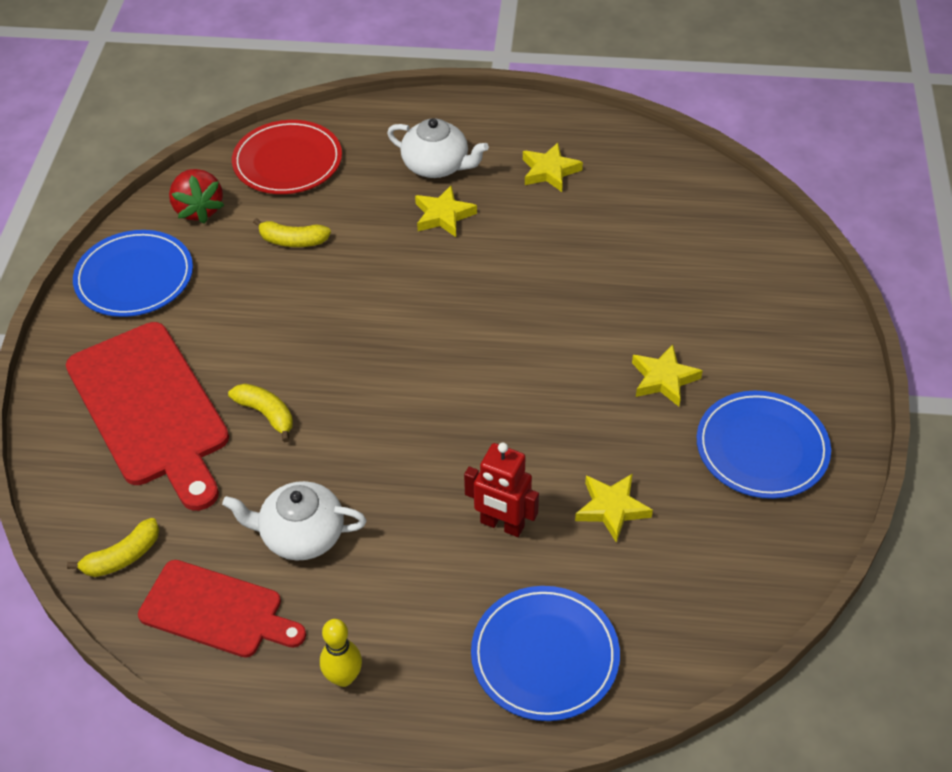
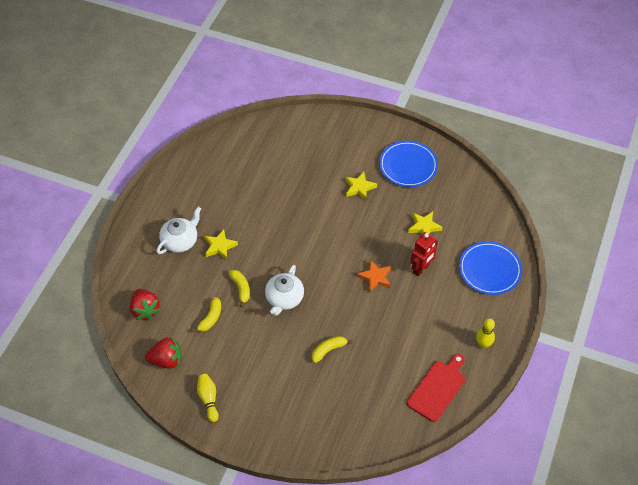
camera: 75 degrees left, 5 degrees up
(122, 557) = (397, 425): yellow banana -> yellow banana (241, 289)
(134, 277) = (208, 399): blue plate -> yellow bowling pin
(150, 410) = (308, 402): red cutting board -> none
(287, 161) = (145, 310): red plate -> red strawberry
(301, 535) = (405, 347): white teapot -> white teapot (284, 298)
(452, 451) = (375, 278): none -> orange star
(549, 171) = (206, 193): yellow star -> none

